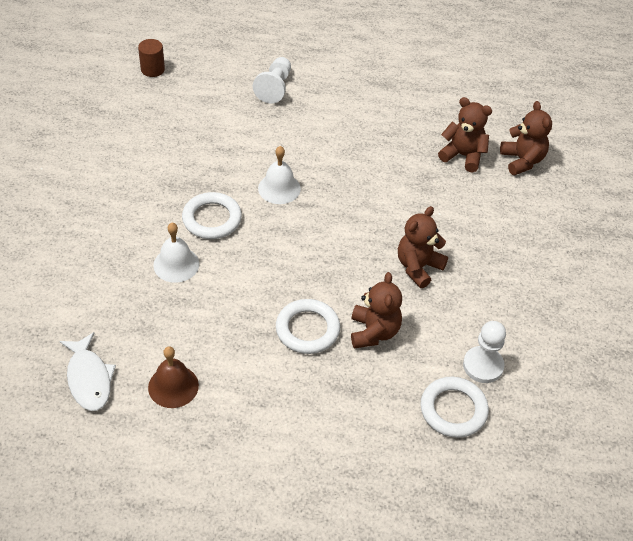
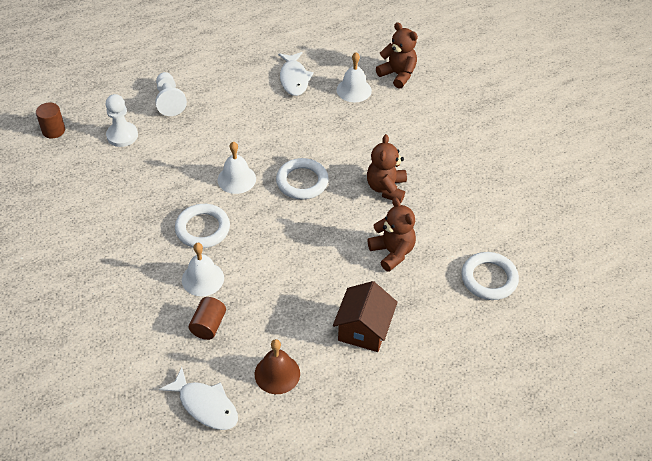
camera: 30 degrees left, 0 degrees up
(148, 309) = (208, 325): none -> brown cylinder
(286, 390) = (364, 329): none -> brown house
(307, 329) = (343, 276): white ring -> white ring (302, 182)
(410, 118) = (294, 79): none -> white fish
(463, 155) = (354, 90): brown teddy bear -> white bell
(483, 366) = (484, 236): white pawn -> white pawn (122, 135)

